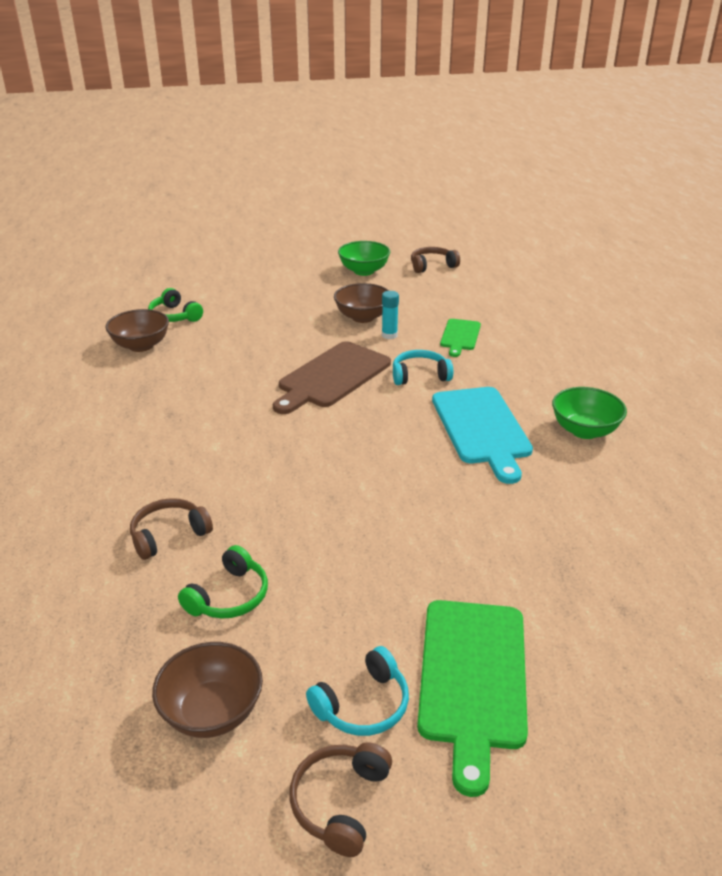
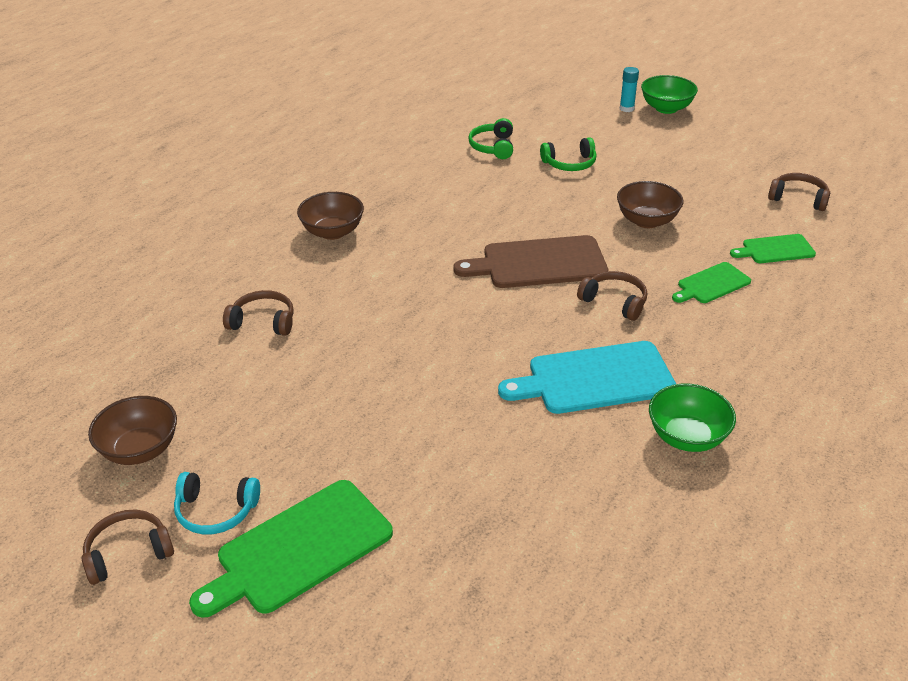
camera: 45 degrees right, 5 degrees up
(141, 345) = (435, 162): brown bowl -> brown bowl (332, 232)
(229, 597) = (241, 387): green headphones -> green headphones (570, 164)
(364, 271) = (718, 174): green bowl -> green bowl (666, 108)
(389, 335) = (645, 250): turquoise glue stick -> turquoise glue stick (626, 108)
(420, 375) = (614, 301): turquoise headphones -> brown headphones
(464, 300) = (775, 249): none -> green cutting board
(481, 428) = (594, 379): turquoise cutting board -> turquoise cutting board turned 45 degrees clockwise

